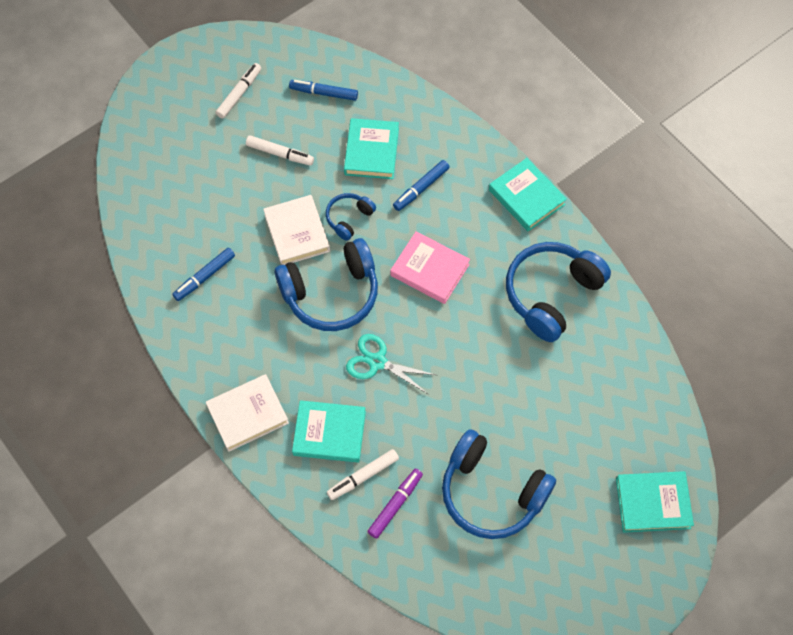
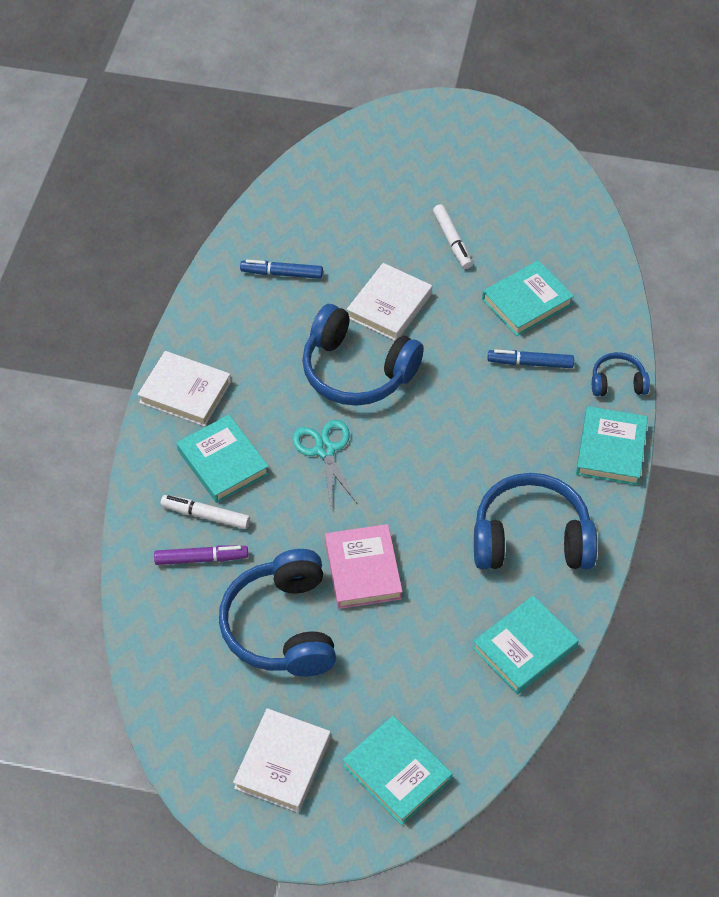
camera: 50 degrees right, 10 degrees down
(239, 94) = (478, 173): white marker -> none
(324, 93) = (545, 228): blue marker -> none
(349, 218) = (443, 332): blue headphones -> blue headphones (617, 382)
(429, 270) = (455, 426): pink book -> pink book (363, 570)
(592, 568) = (283, 763): none -> white book
(625, 360) = (524, 648): none -> turquoise book

